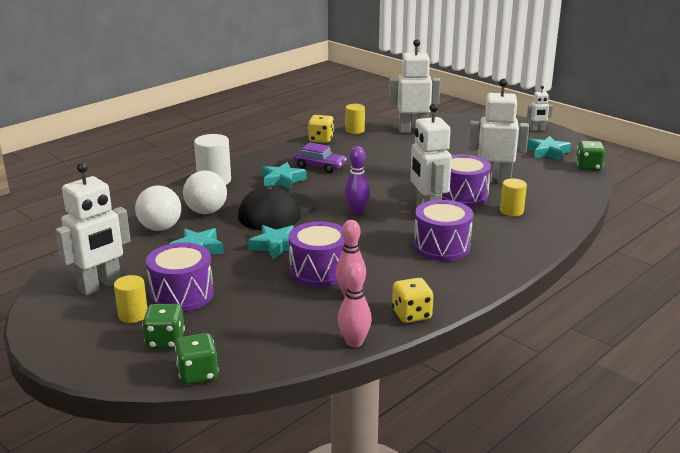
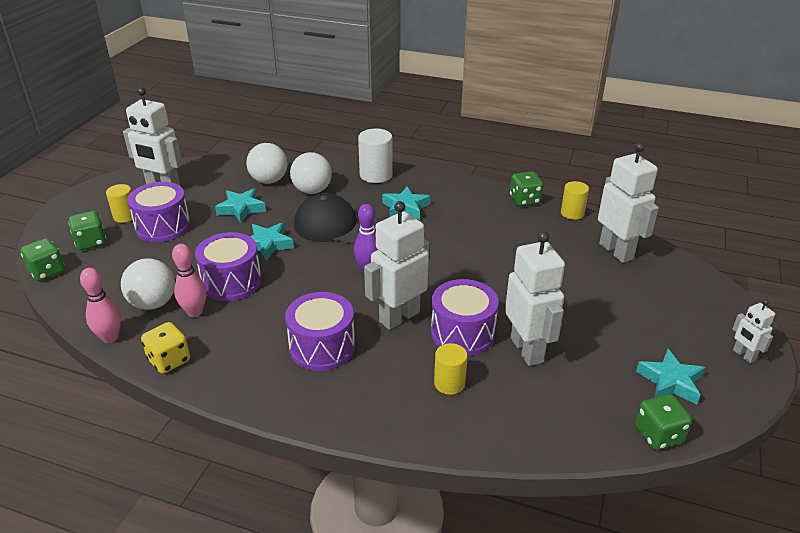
camera: 65 degrees right, 10 degrees up
(318, 314) = (153, 303): none -> white ball
(319, 166) = (456, 218): purple car -> none
(321, 139) = (524, 200): yellow dice -> green dice

